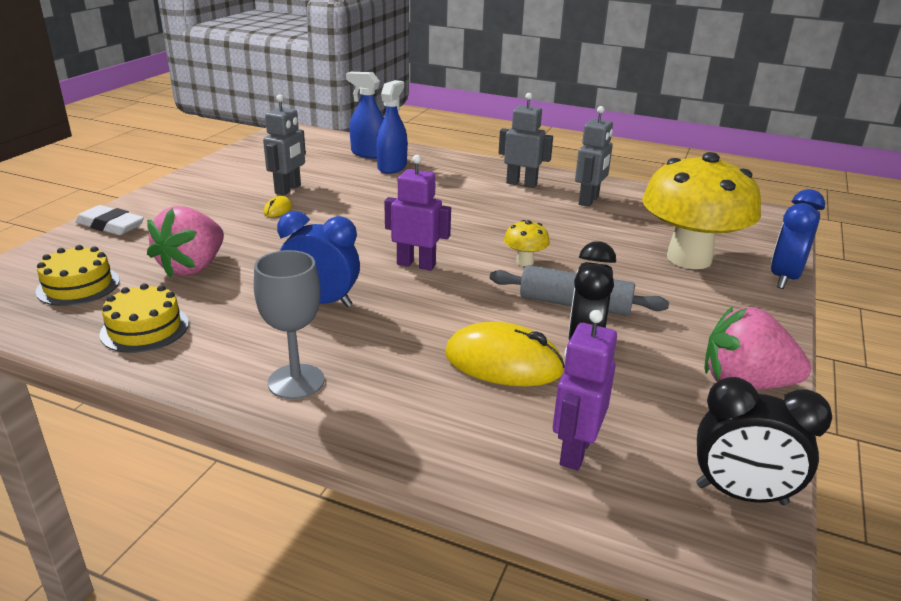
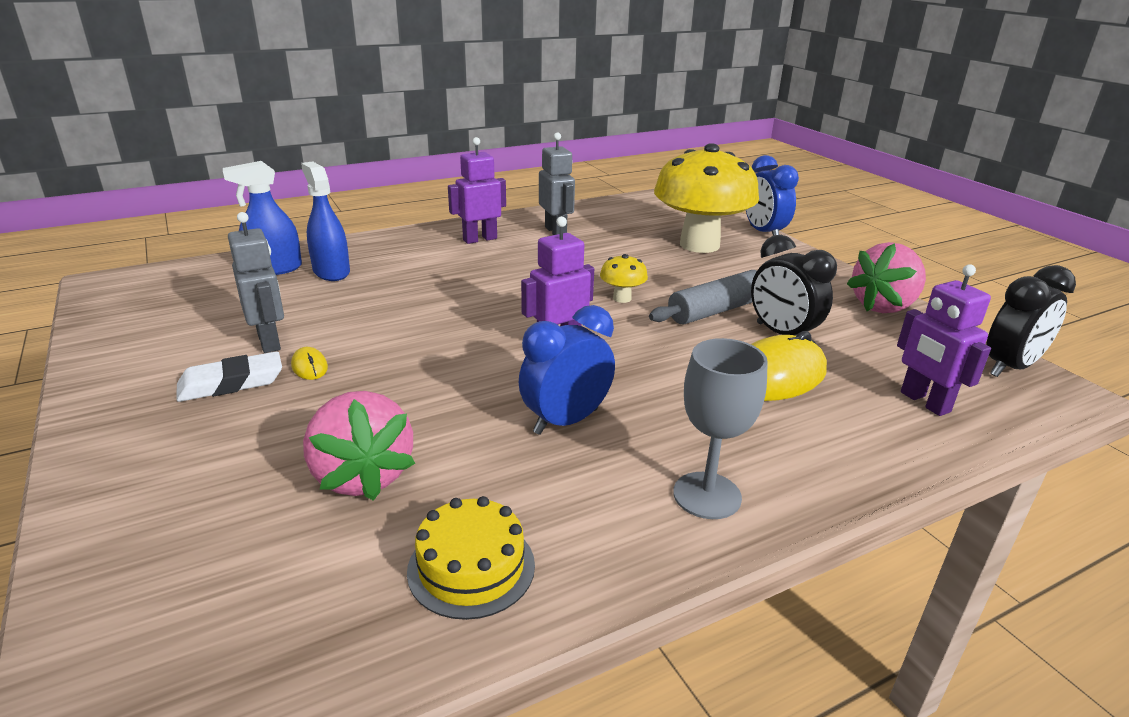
camera: 50 degrees left, 0 degrees up
(78, 286) = (264, 594): yellow cake -> none
(110, 225) = (117, 504): white eraser -> white eraser (231, 383)
(521, 184) = (480, 239): grey robot -> purple robot

